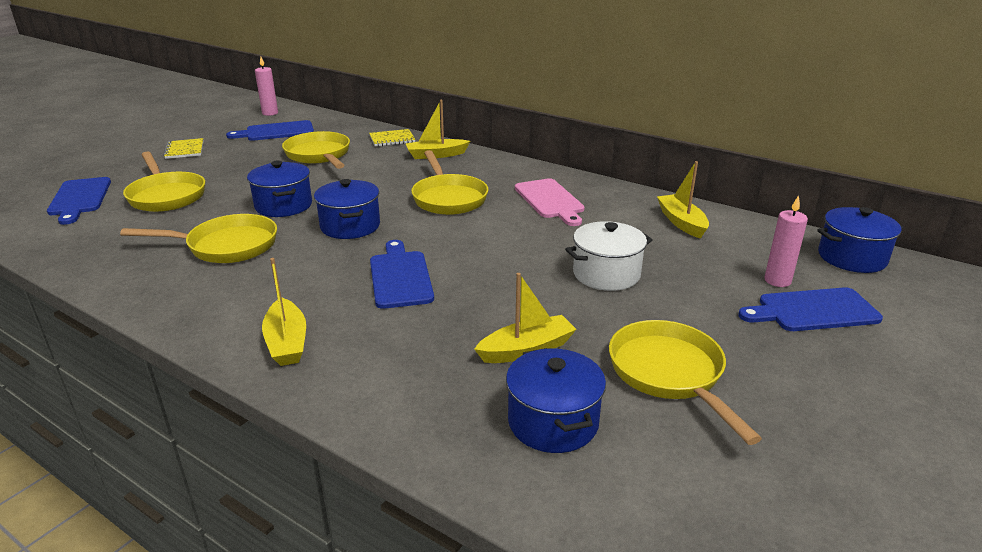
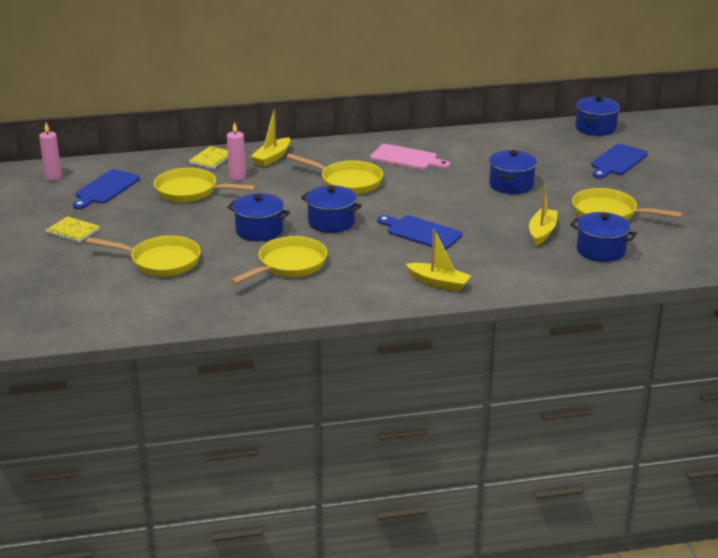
camera: 45 degrees left, 0 degrees up
(79, 198) = (101, 292): blue cutting board -> none
(606, 274) = (511, 185): white pot -> blue pot
(681, 222) = (495, 142): yellow boat -> none
(777, 281) = (584, 154): pink candle -> pink candle (237, 177)

